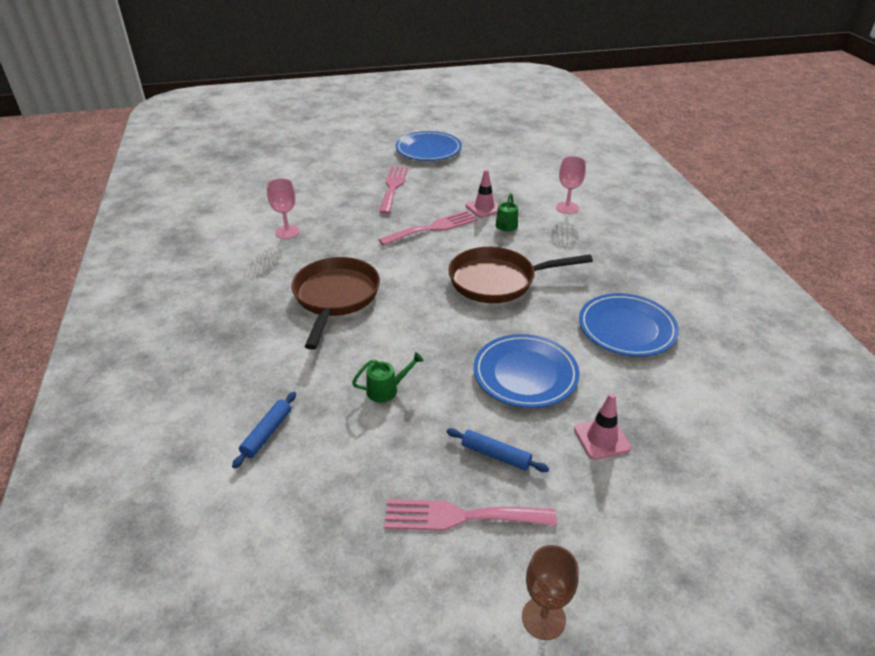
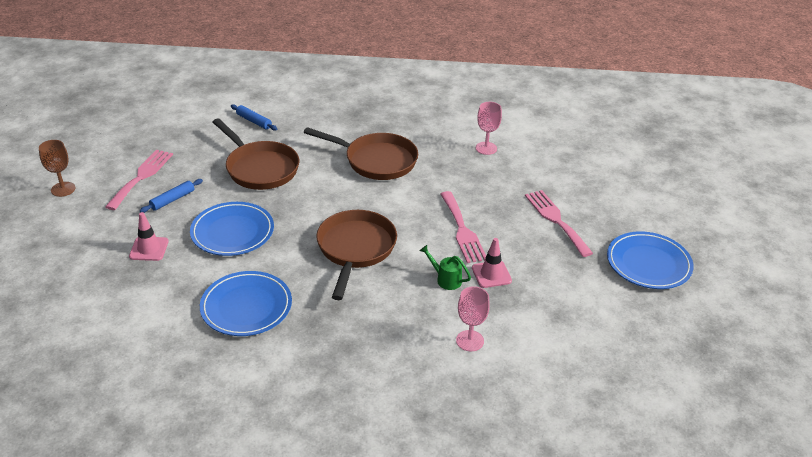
camera: 105 degrees right, 0 degrees up
(387, 390) = (260, 168): green watering can -> brown pan
(393, 187) = (556, 220): pink fork -> pink fork turned 135 degrees counterclockwise

